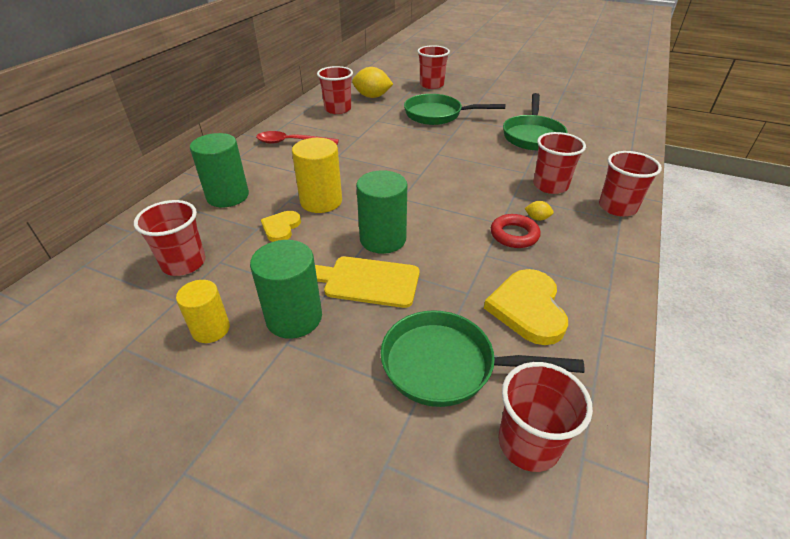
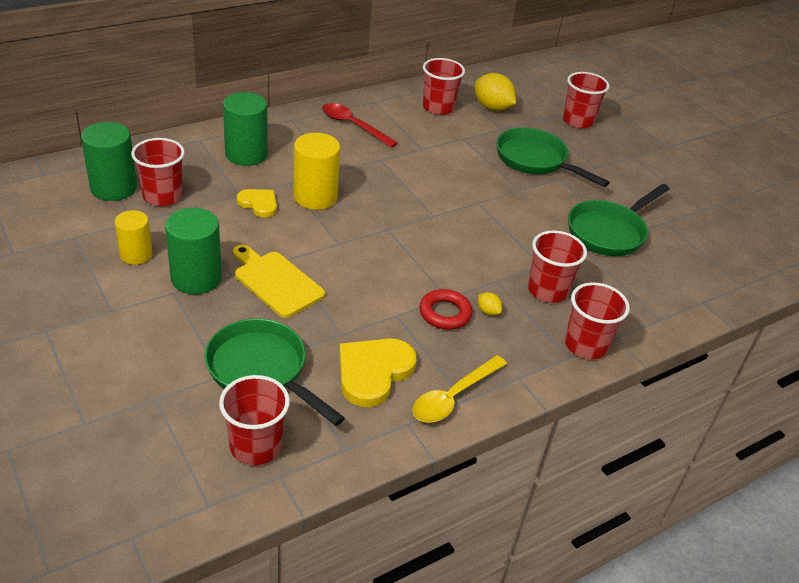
camera: 30 degrees right, 0 degrees up
(281, 228) = (259, 204): yellow heart -> yellow heart turned 75 degrees clockwise
(383, 239) = (327, 256): green cylinder -> green cylinder (113, 188)
(600, 291) = (453, 397): none -> yellow spoon

